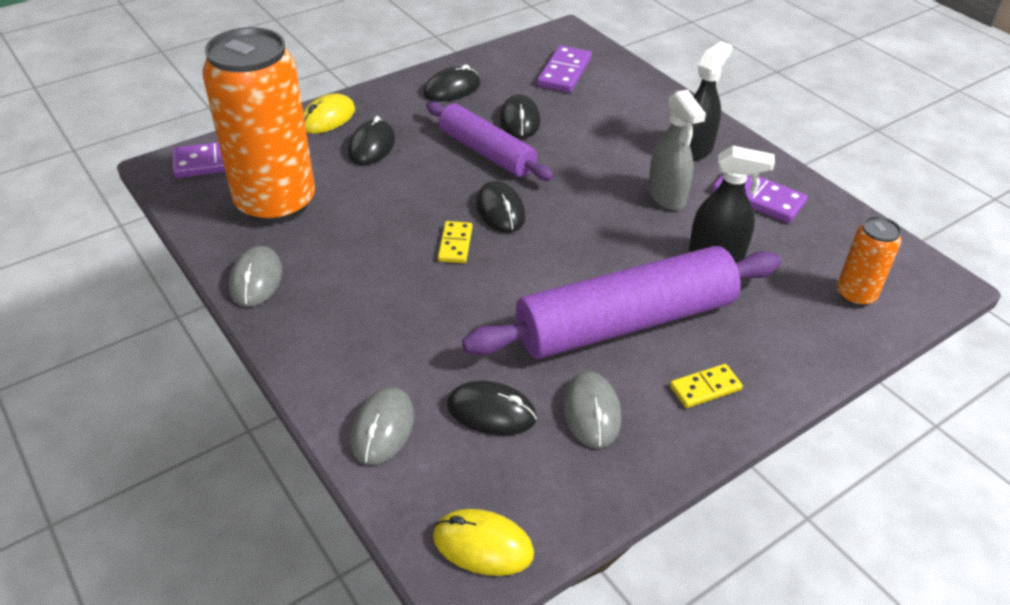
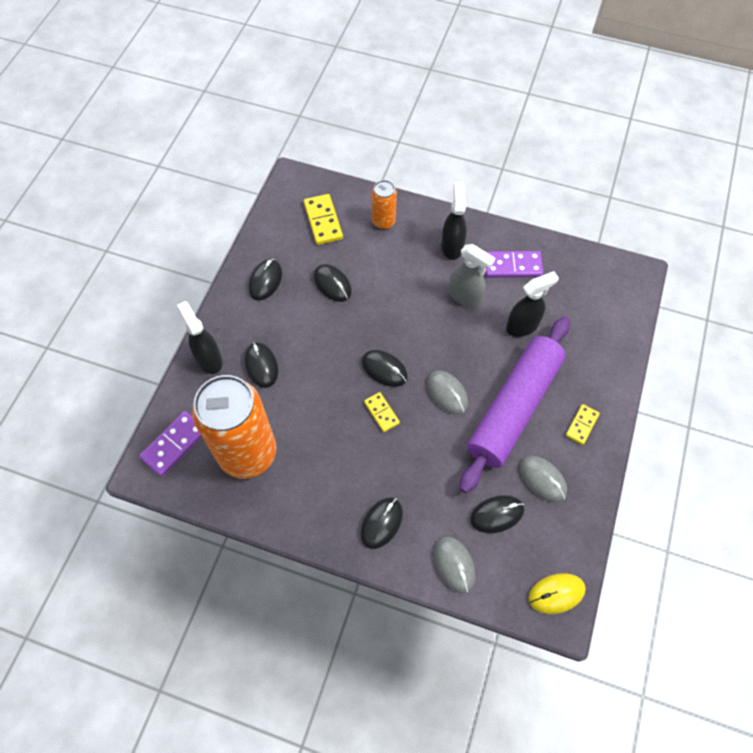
camera: 35 degrees left, 20 degrees up
(256, 280) = (294, 518): grey mouse -> grey mouse (447, 393)
(327, 118) = (209, 359): yellow mouse -> black spray bottle
(343, 338) = (381, 523): none -> black mouse
(486, 152) = (336, 325): purple rolling pin -> none
(564, 72) = (323, 221): purple domino -> yellow domino
(855, 295) = (606, 310): orange can -> orange can (383, 221)

